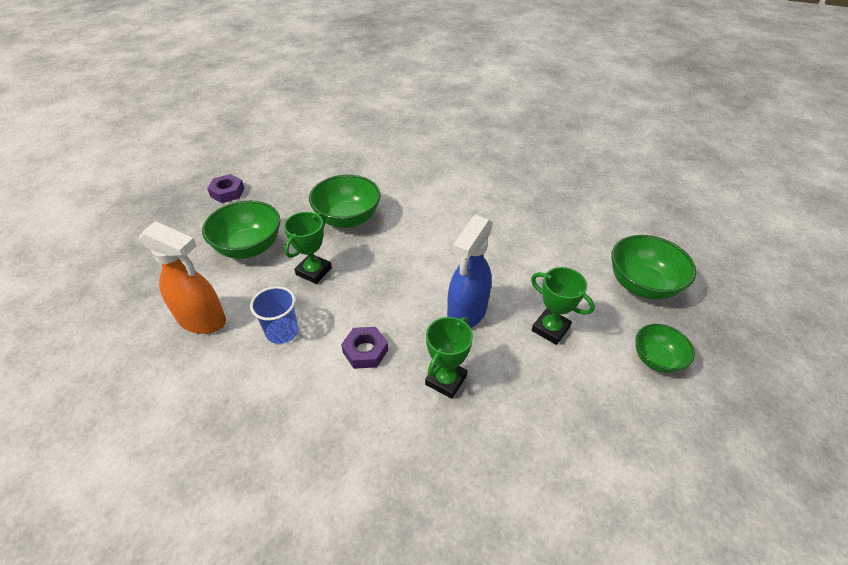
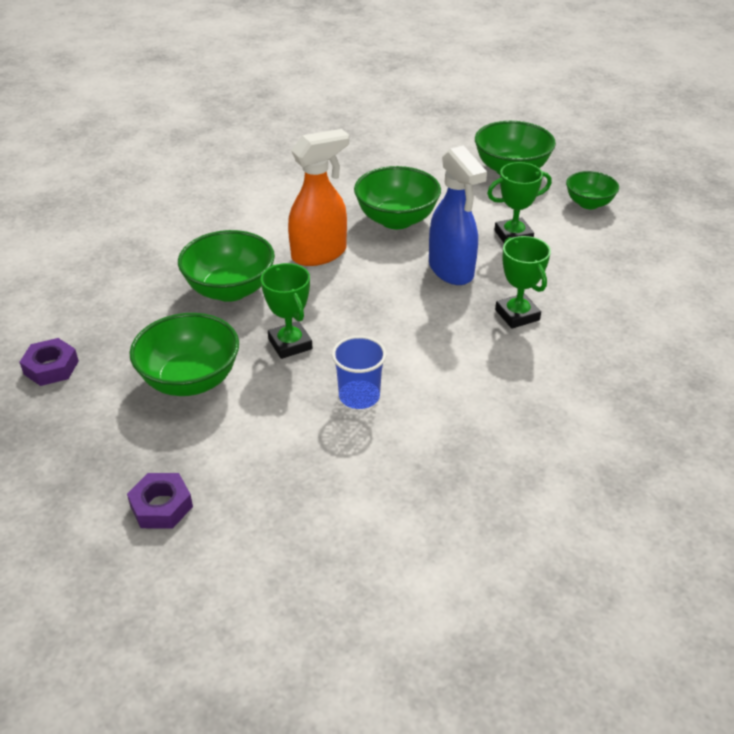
camera: 55 degrees left, 5 degrees down
(202, 320) = (278, 454): orange spray bottle -> orange spray bottle (319, 254)
(365, 351) = (439, 349): purple nut -> purple nut (161, 506)
(499, 253) = (396, 220): none -> green bowl

